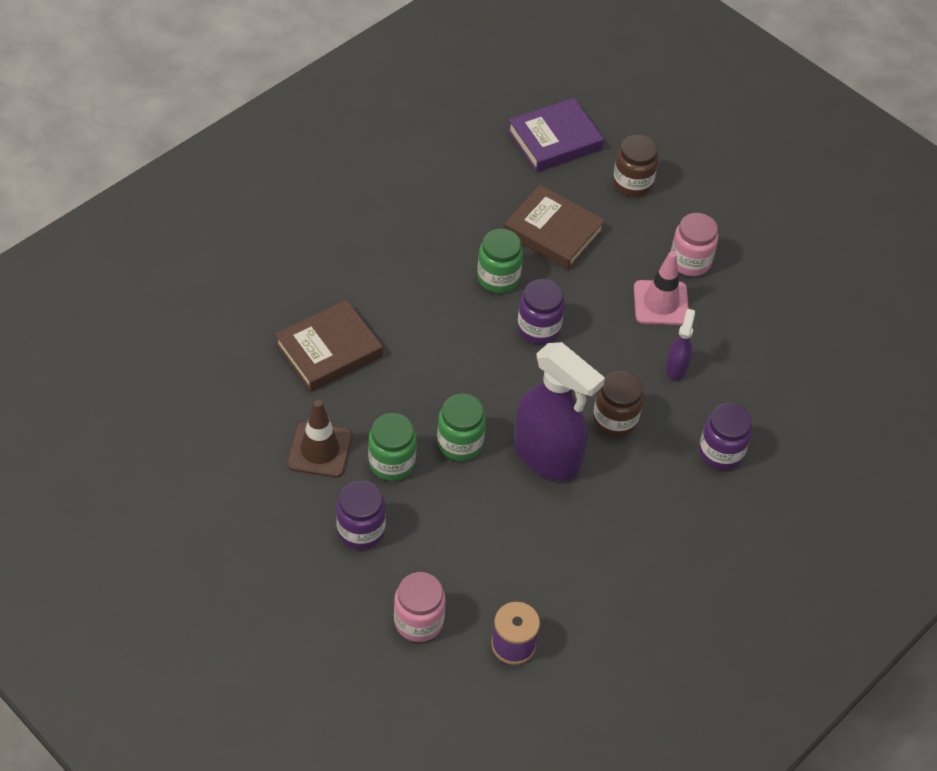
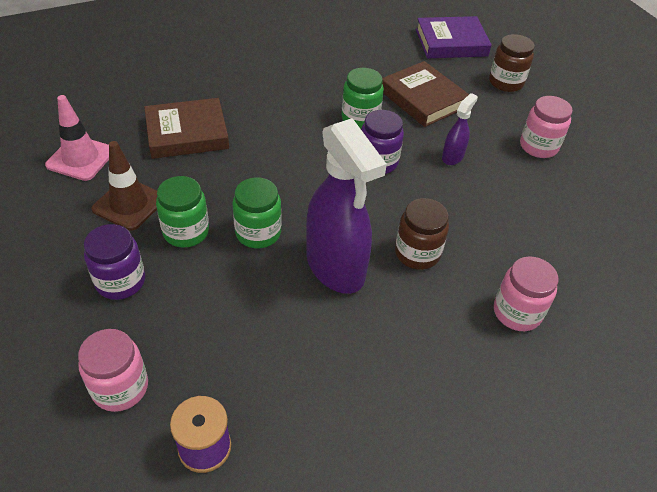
camera: 20 degrees right, 5 degrees down
(661, 303) = (500, 170): pink traffic cone -> pink traffic cone (81, 158)
(676, 368) = (496, 225): purple spray bottle -> purple spray bottle (452, 157)
(721, 452) = (517, 312): purple jar -> pink jar

